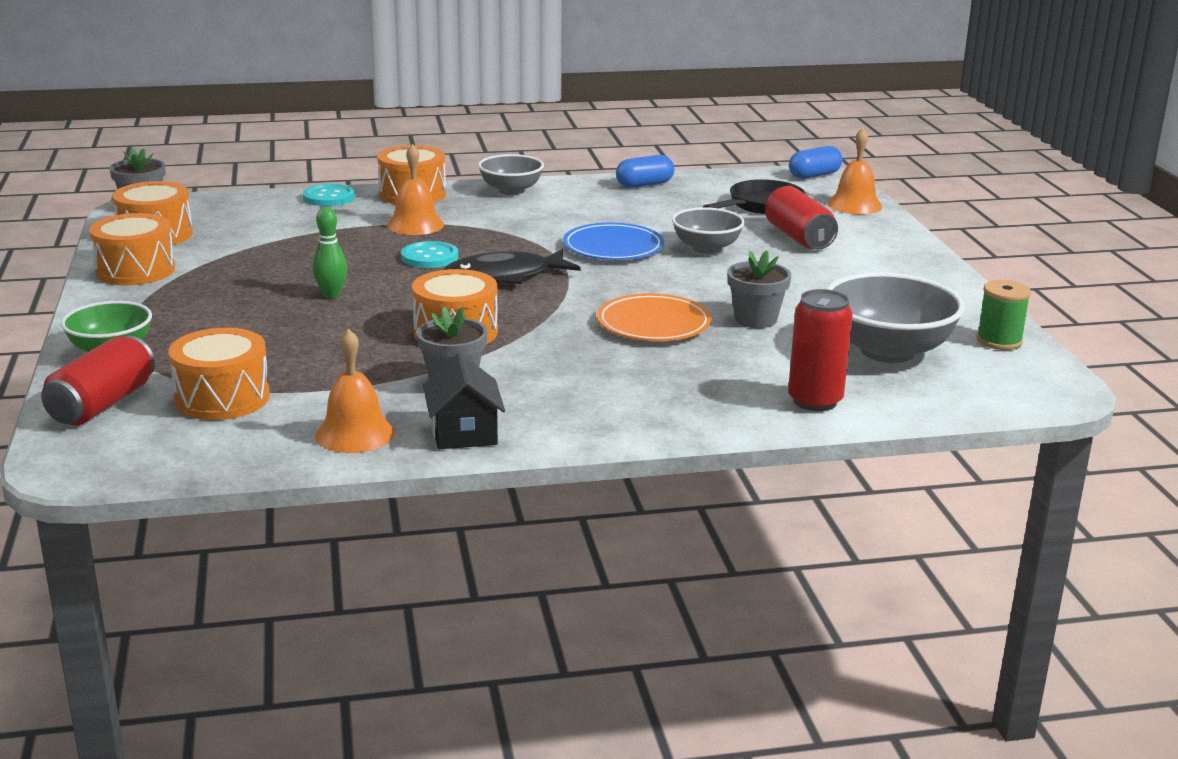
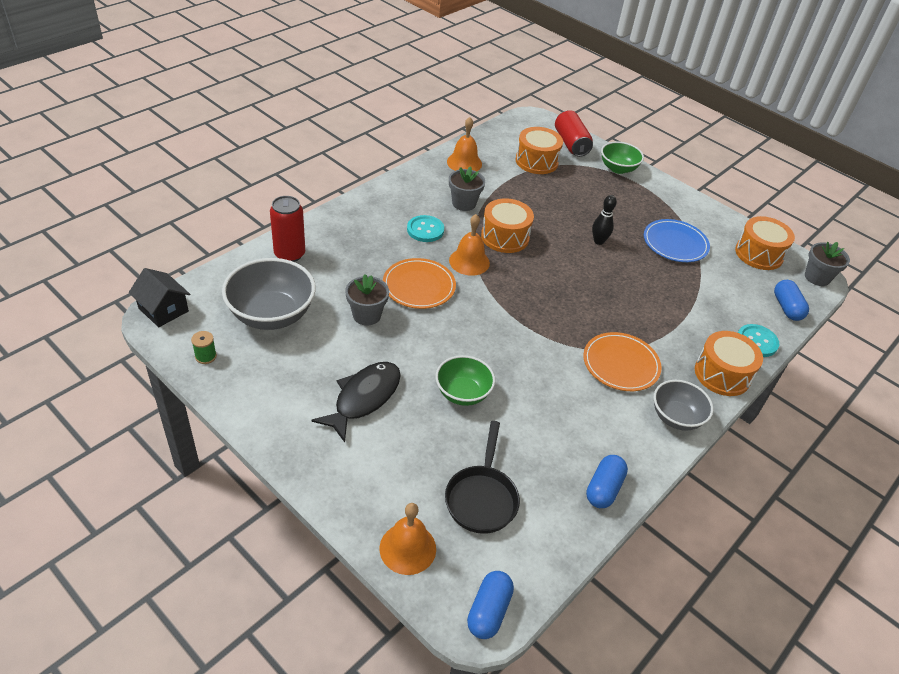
camera: 140 degrees right, 20 degrees up
(135, 270) = (709, 221): orange drum -> none
(238, 202) = (786, 308): none -> blue capsule
(331, 295) = (598, 241): green bowling pin -> black bowling pin
(415, 225) = (662, 332): orange bell -> orange bell (469, 261)
(429, 257) = (604, 298): turquoise button -> turquoise button (425, 230)
(464, 432) = (425, 178): black house -> black house (163, 310)
(504, 222) = (621, 364): none -> orange plate
(504, 277) = (542, 296): black fish -> black fish (364, 398)
(613, 247) = (521, 363): blue plate -> blue plate (675, 243)
(706, 248) = (463, 393): grey bowl -> green bowl
(798, 237) = (412, 447): red can -> none
(999, 341) = (206, 356): green spool -> green spool, size x0.66

